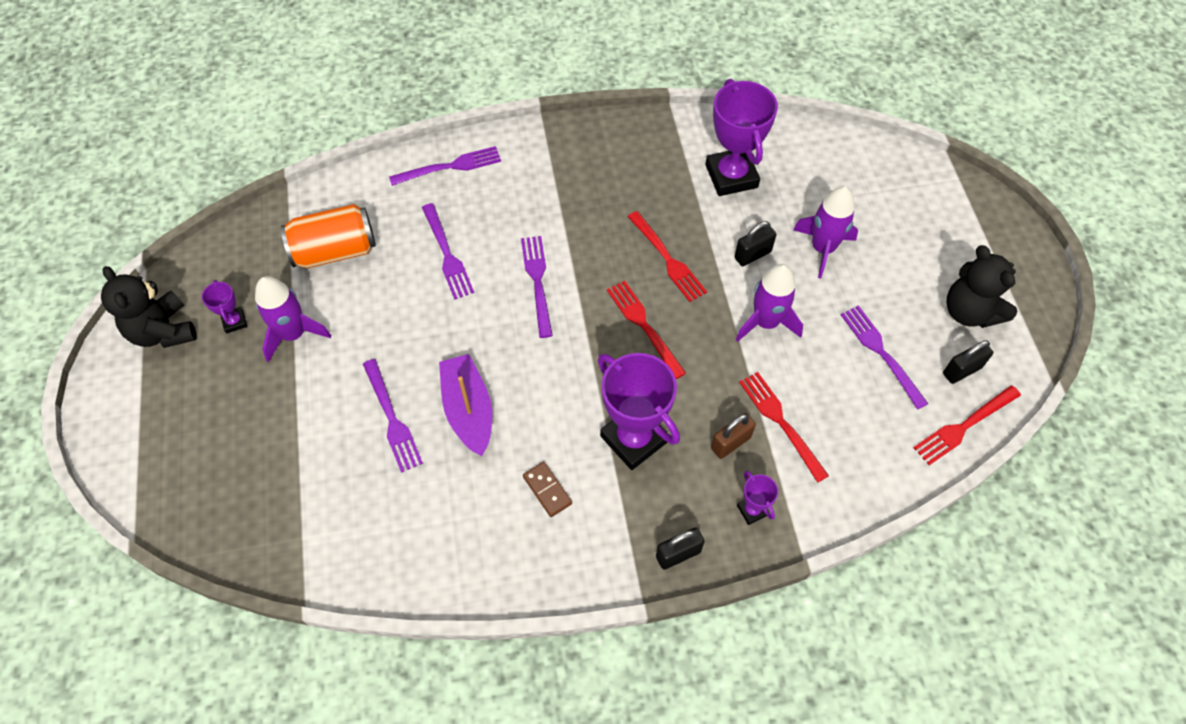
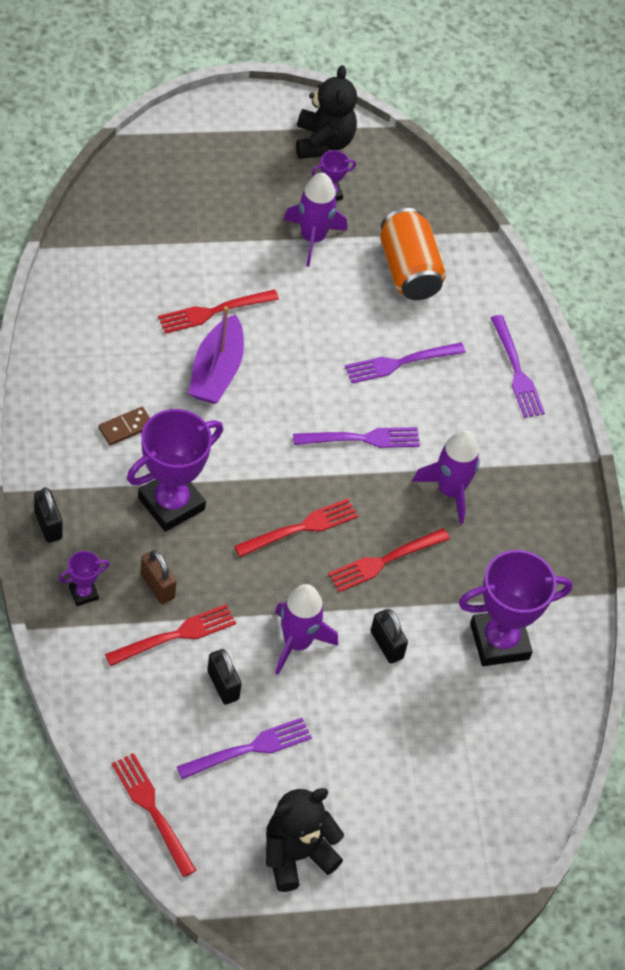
camera: 85 degrees right, 5 degrees down
(163, 331) = (323, 142): black teddy bear -> black teddy bear turned 120 degrees clockwise
(392, 419) = (213, 312): purple fork -> red fork
(468, 410) = (216, 371): purple boat -> purple boat turned 120 degrees clockwise
(822, 248) = (392, 718): purple rocket -> purple rocket (450, 491)
(961, 370) = (220, 826): black padlock -> black padlock (223, 685)

